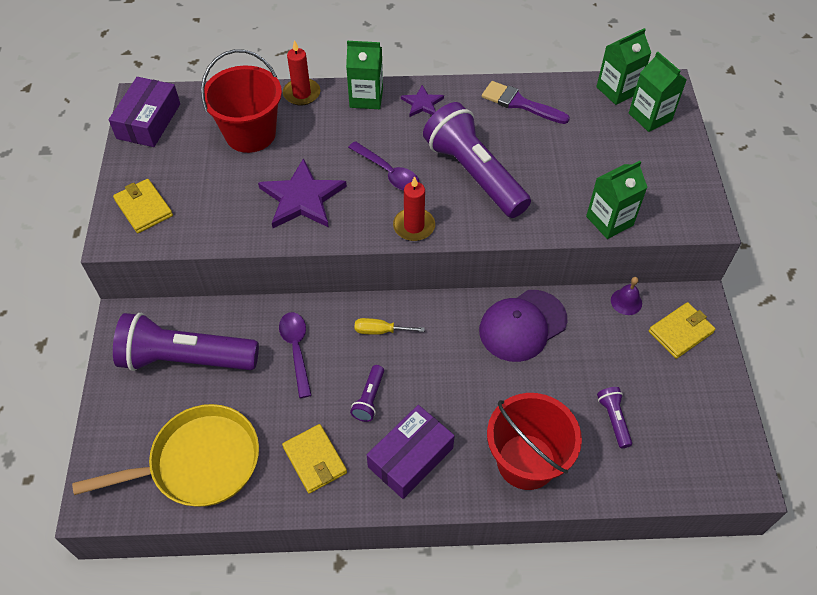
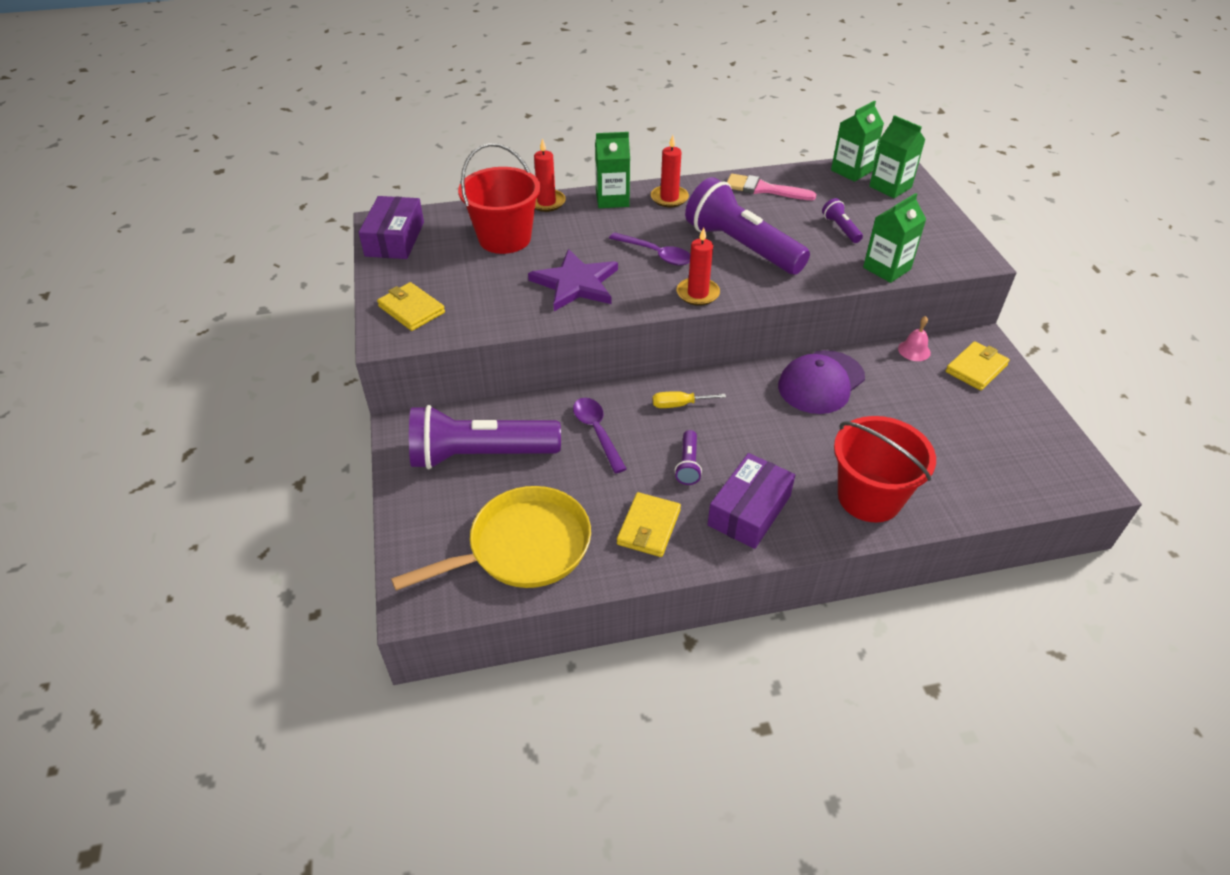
camera: 10 degrees left, 10 degrees down
(315, 460) = (649, 527): yellow wallet -> yellow wallet turned 60 degrees clockwise
(422, 103) = (669, 198): purple star -> red candle
(519, 103) = (763, 189): purple brush -> pink brush
(613, 419) = (941, 449): purple flashlight -> purple flashlight (840, 228)
(626, 301) = (914, 350): purple bell -> pink bell

